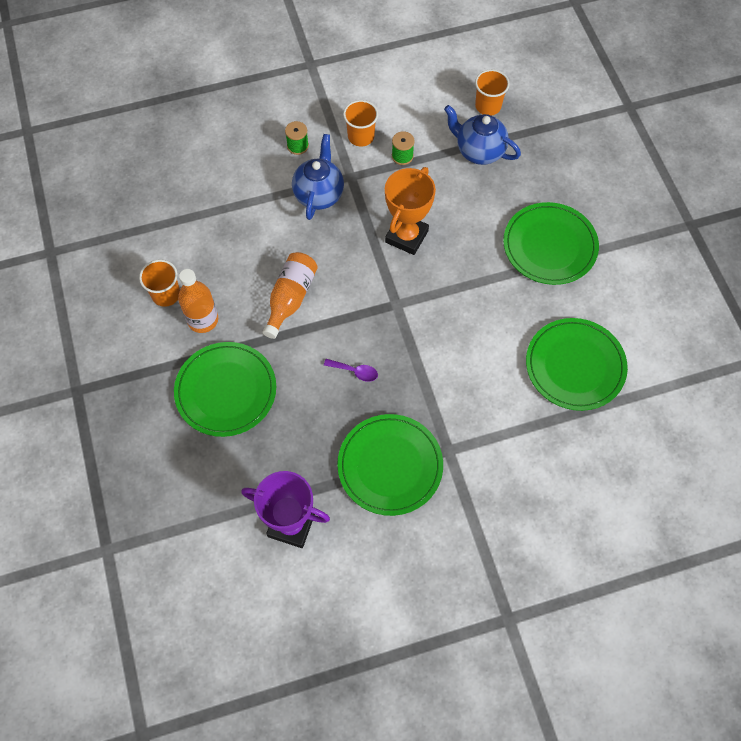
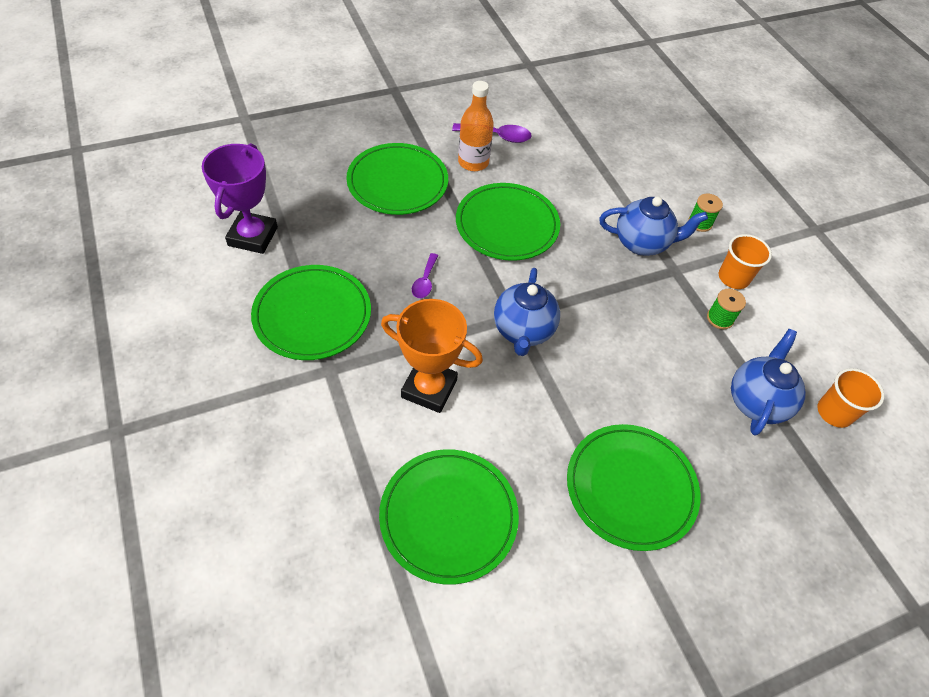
camera: 80 degrees right, 10 degrees down
(166, 294) = (497, 136): orange cup -> purple spoon
(290, 298) = (507, 225): orange bottle -> green plate
(406, 236) = (607, 325): orange trophy -> orange trophy (429, 388)
(411, 299) = (523, 331): none -> blue teapot

